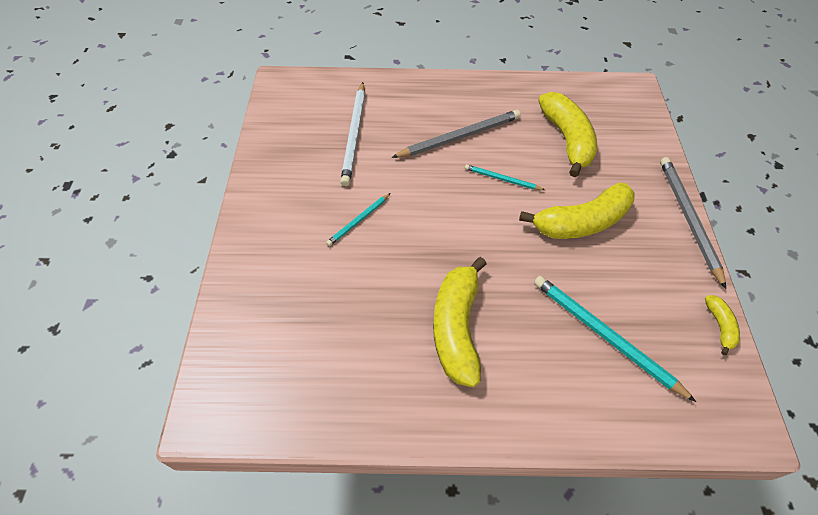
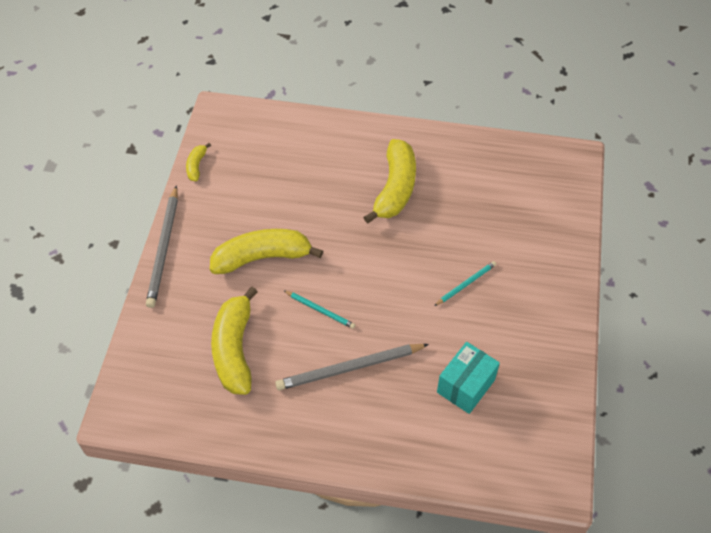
camera: 170 degrees left, 0 degrees up
(354, 135) = (465, 386): white pencil -> turquoise box
(604, 336) = (286, 170): turquoise pencil -> none

